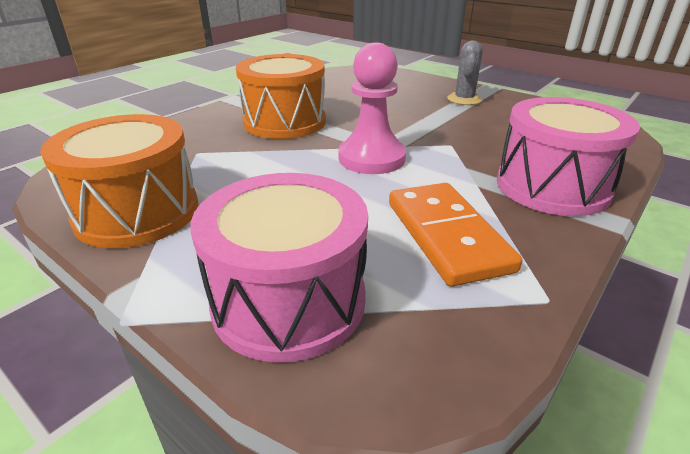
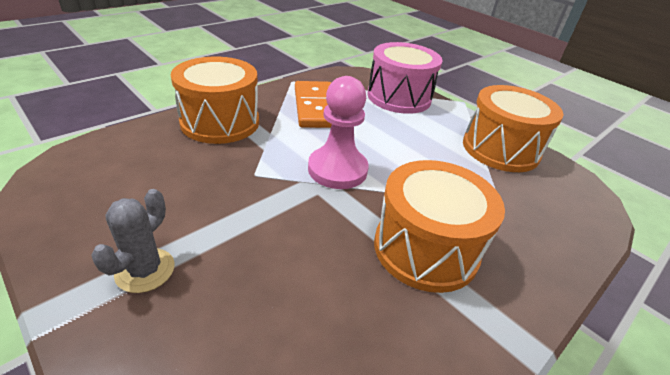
camera: 175 degrees left, 5 degrees up
(552, 186) = (220, 122): pink drum -> orange drum

